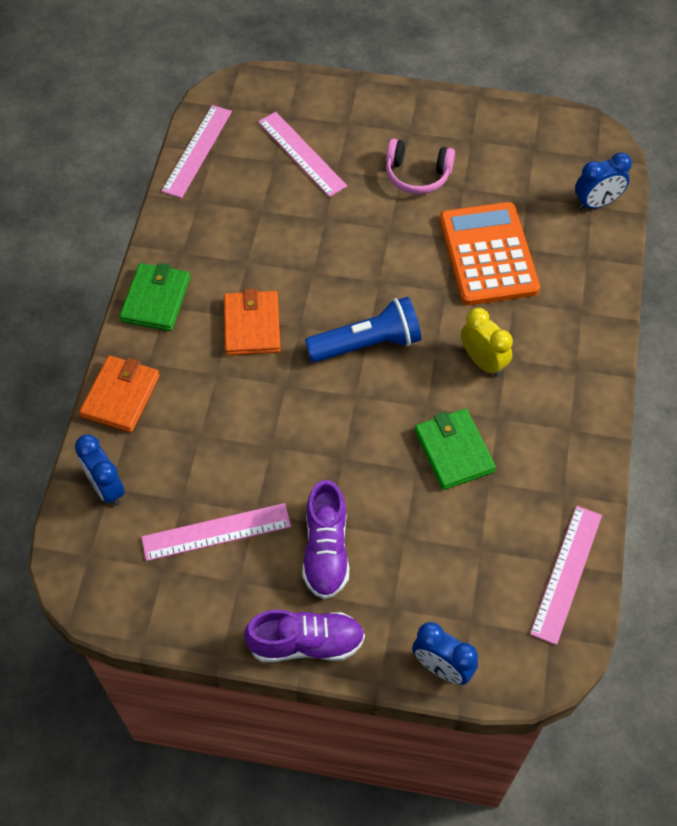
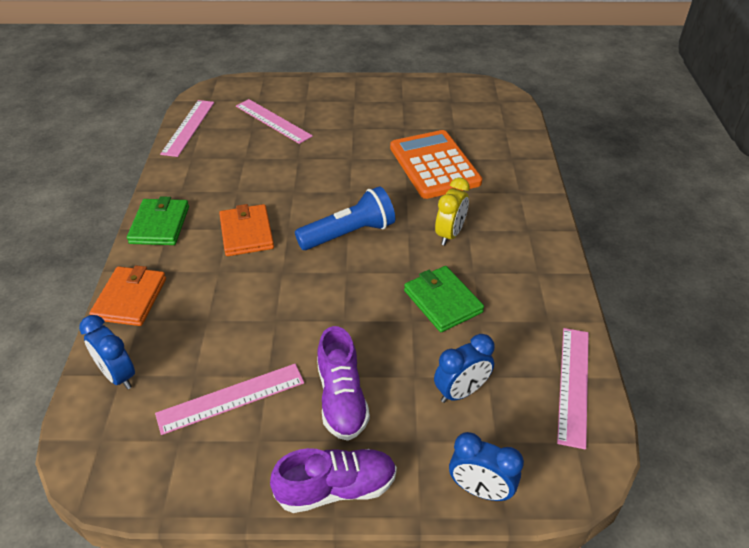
camera: 10 degrees left, 15 degrees down
(417, 175) = (366, 124): pink headphones -> none
(483, 362) = (450, 234): yellow clock -> yellow clock turned 75 degrees clockwise
(596, 203) = (508, 126): blue clock -> blue clock (461, 392)

